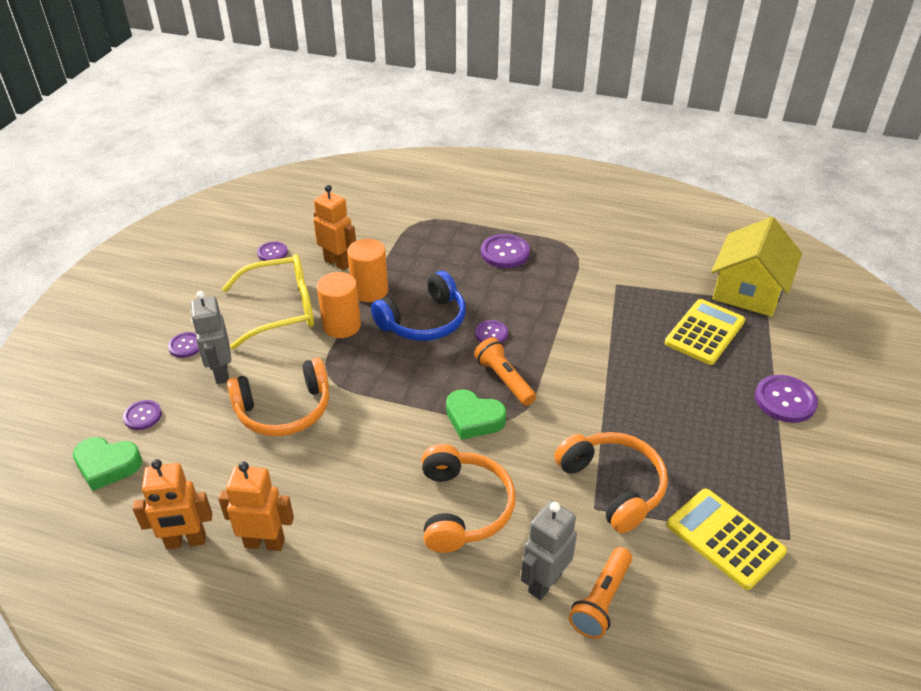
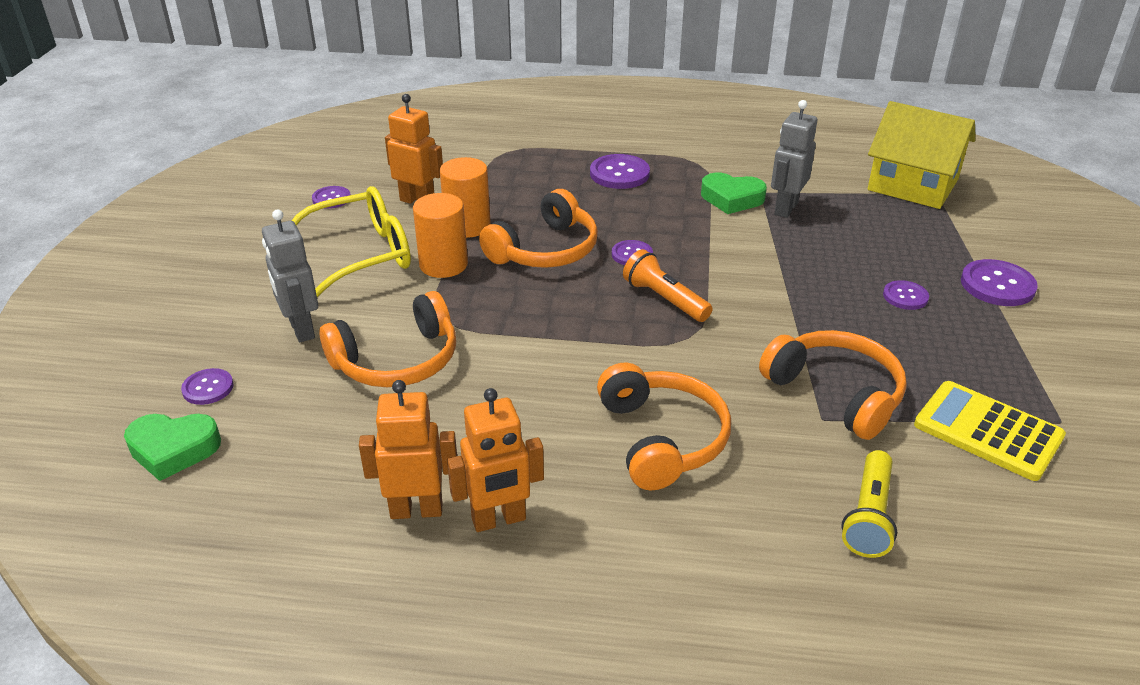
camera: 10 degrees left, 5 degrees down
(186, 346) = (245, 306): purple button -> purple button (905, 296)
(186, 541) = (308, 523): orange robot -> orange robot (499, 520)
(424, 321) = (545, 250): blue headphones -> orange headphones
(473, 419) = (641, 343): green heart -> green heart (731, 199)
(544, 582) = (792, 506): grey robot -> grey robot (785, 208)
(601, 601) = (868, 516): orange flashlight -> yellow flashlight
(704, 332) = (880, 229): yellow calculator -> none
(748, 290) = (913, 185): yellow house -> yellow house turned 75 degrees counterclockwise

